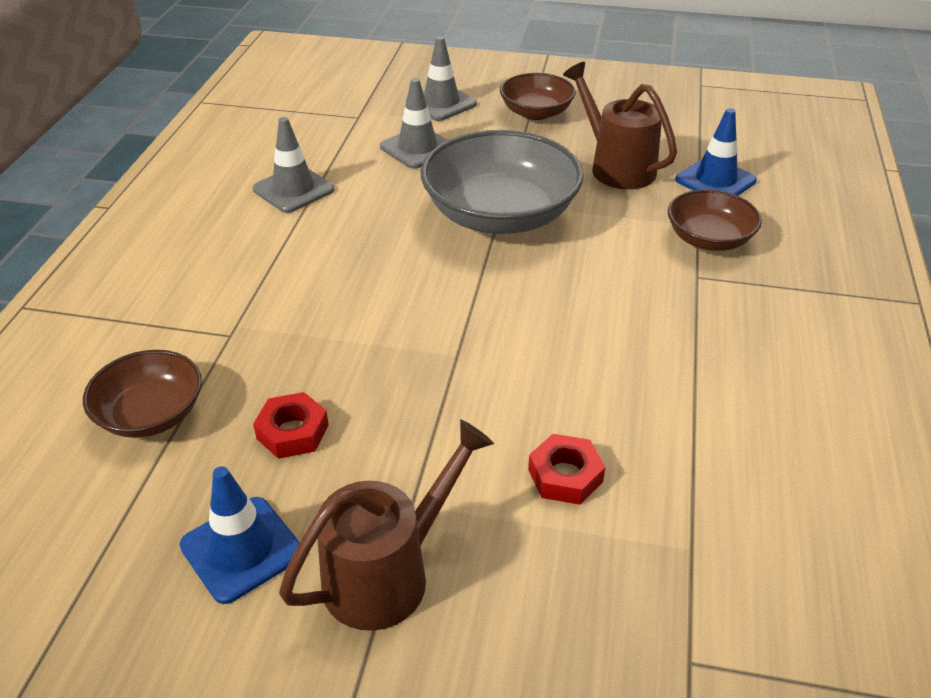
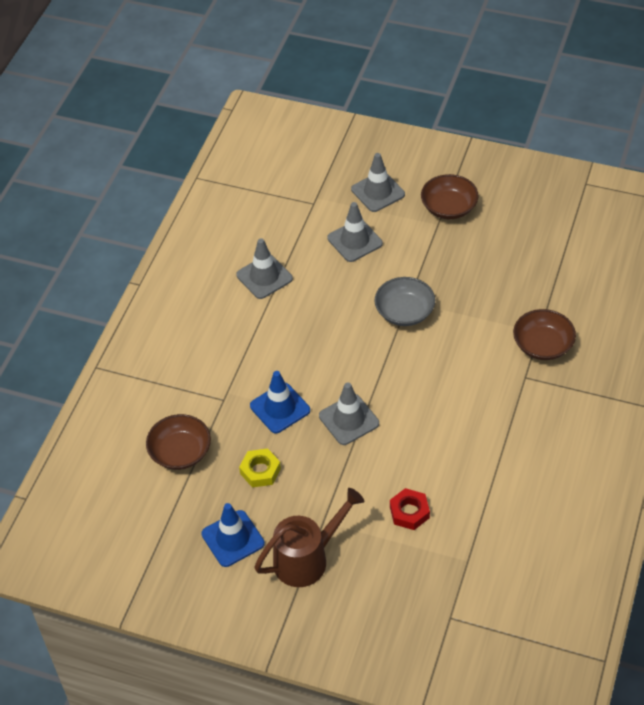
camera: 10 degrees right, 10 degrees up
(292, 432) = (260, 471): red nut -> yellow nut
(437, 348) = (349, 420): none -> grey traffic cone
(500, 215) = (404, 312): grey bowl -> grey bowl, size x0.56
(615, 166) = (495, 270): brown watering can -> none
(715, 180) = (564, 290): blue traffic cone -> blue traffic cone (280, 408)

